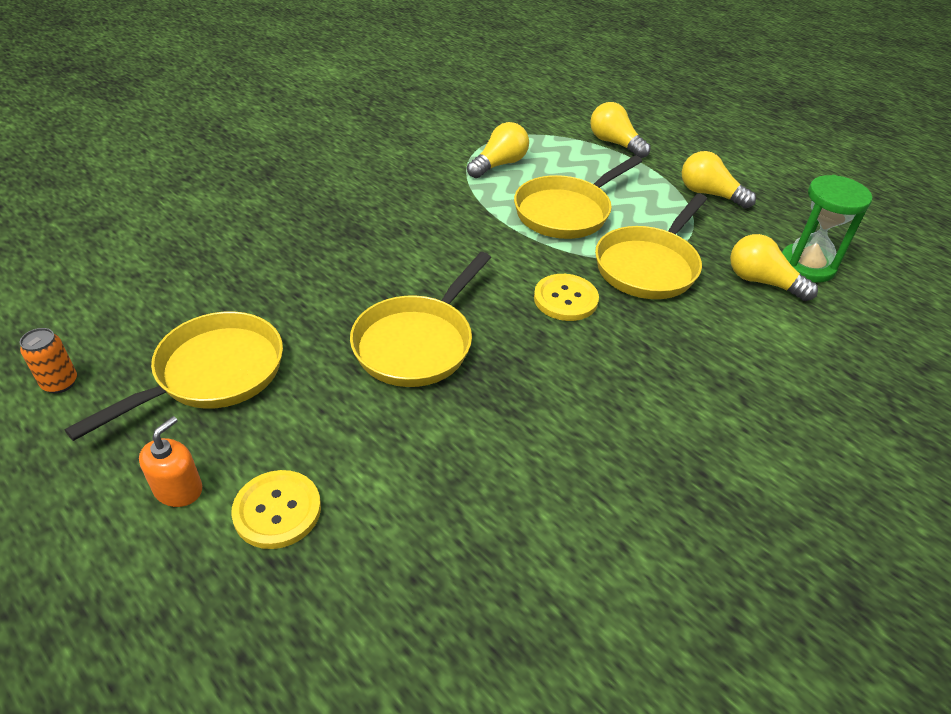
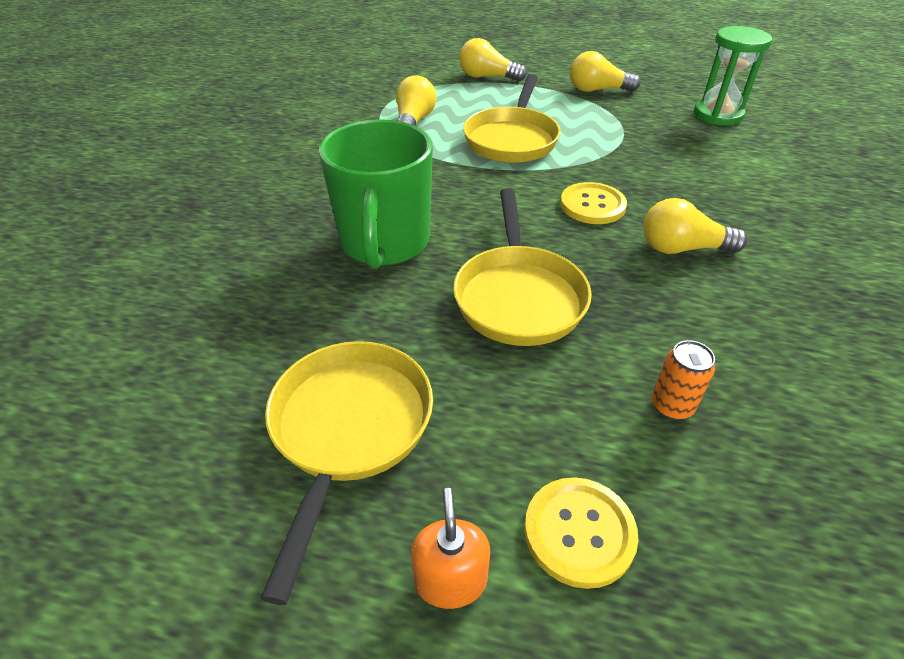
camera: 30 degrees left, 0 degrees up
(60, 383) = (161, 546): orange can -> orange can (671, 406)
(366, 258) = (384, 243): none -> green mug
(649, 266) = (620, 156): yellow pan -> none
(762, 282) = (705, 136): yellow light bulb -> yellow light bulb (682, 248)

